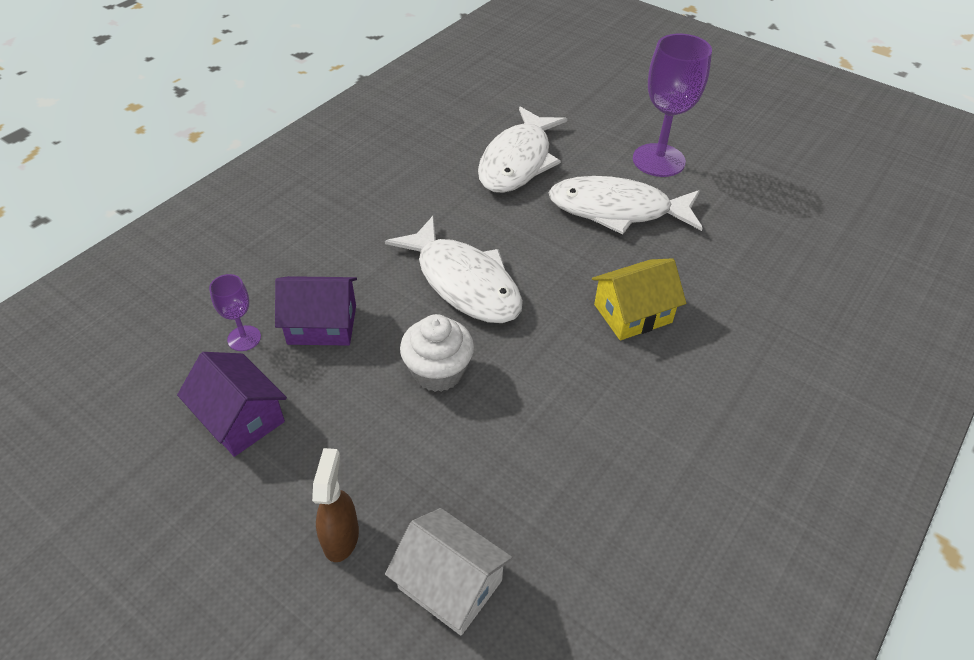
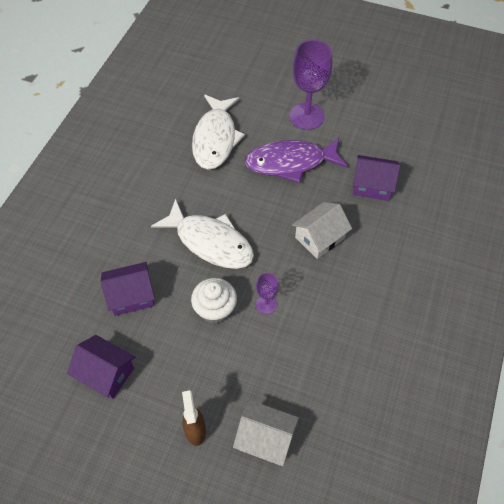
camera: 15 degrees left, 10 degrees up
(244, 338) = (85, 318): purple goblet -> purple goblet (266, 304)
(617, 210) = (290, 162): white fish -> purple fish
(632, 313) = (319, 238): yellow house -> white house
(735, 263) = (372, 185): none -> purple house

